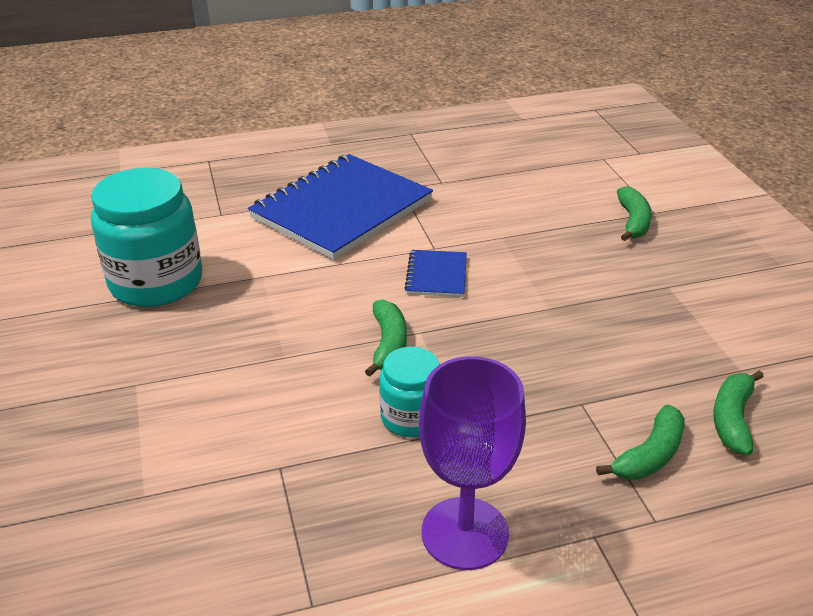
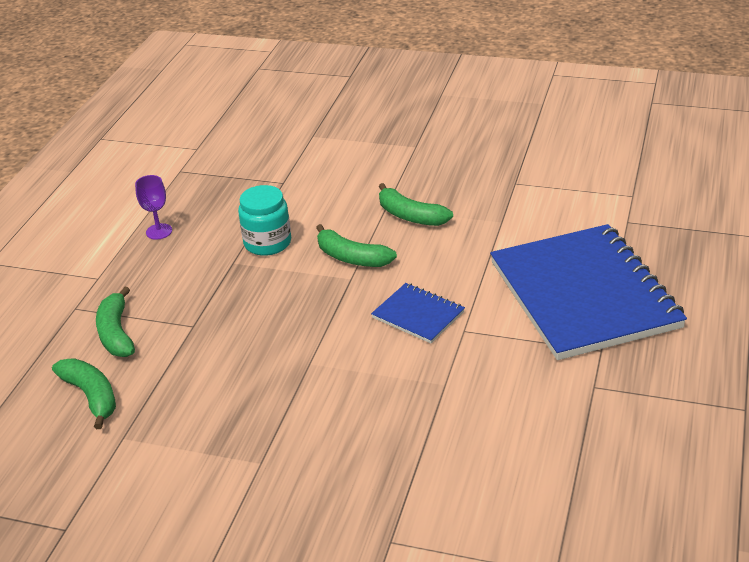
camera: 125 degrees right, 0 degrees up
(156, 282) = (536, 171): turquoise jar -> none
(465, 533) = (159, 231): purple goblet -> purple goblet, size x0.45
(633, 221) = (387, 507): green banana -> green banana (410, 216)

